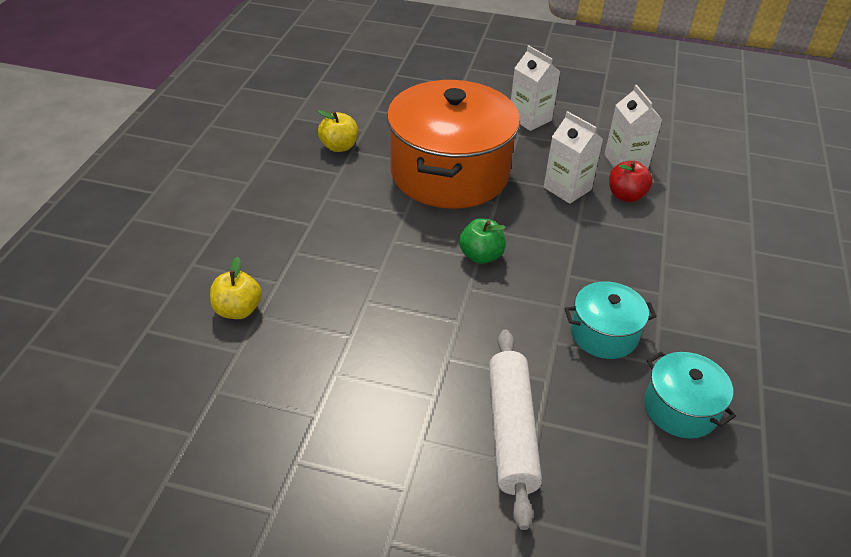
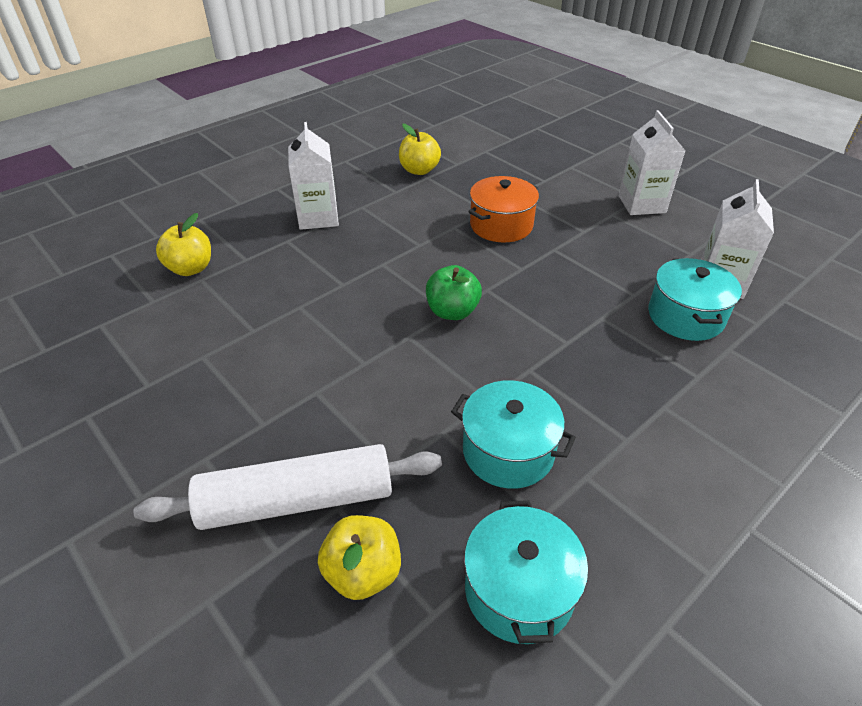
camera: 35 degrees right, 0 degrees up
(450, 173) = (501, 225): orange pot -> orange pot, size x0.46
(511, 431) = (297, 500): white rolling pin -> white rolling pin turned 45 degrees clockwise
(567, 188) = (617, 283): white carton -> white carton (318, 217)
(593, 448) = (363, 572): none -> yellow apple
(626, 196) = (685, 316): red apple -> turquoise pot

